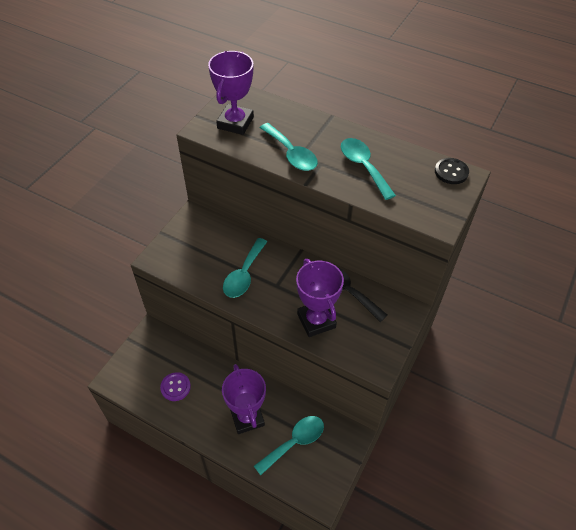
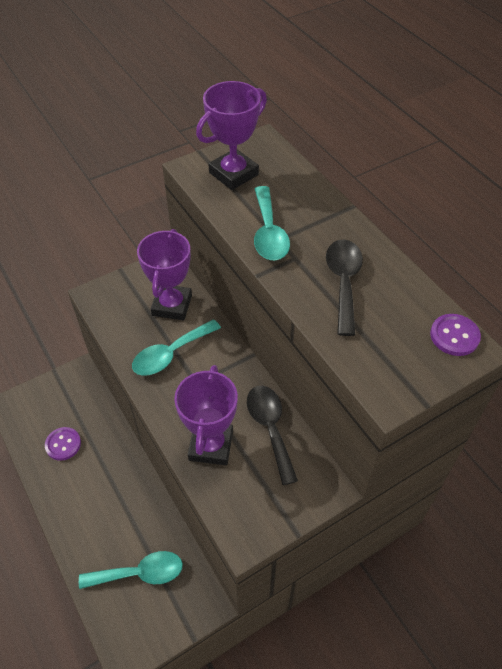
camera: 30 degrees right, 0 degrees up
(247, 417) = (110, 516): purple trophy -> purple trophy (172, 305)
(363, 166) = (343, 282): turquoise spoon -> black spoon
(451, 172) = (454, 336): black button -> purple button

